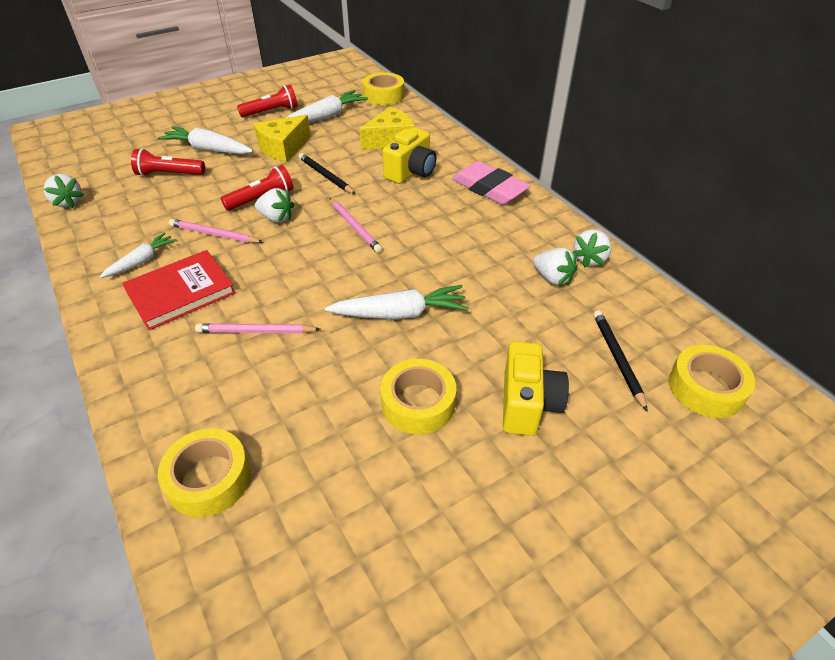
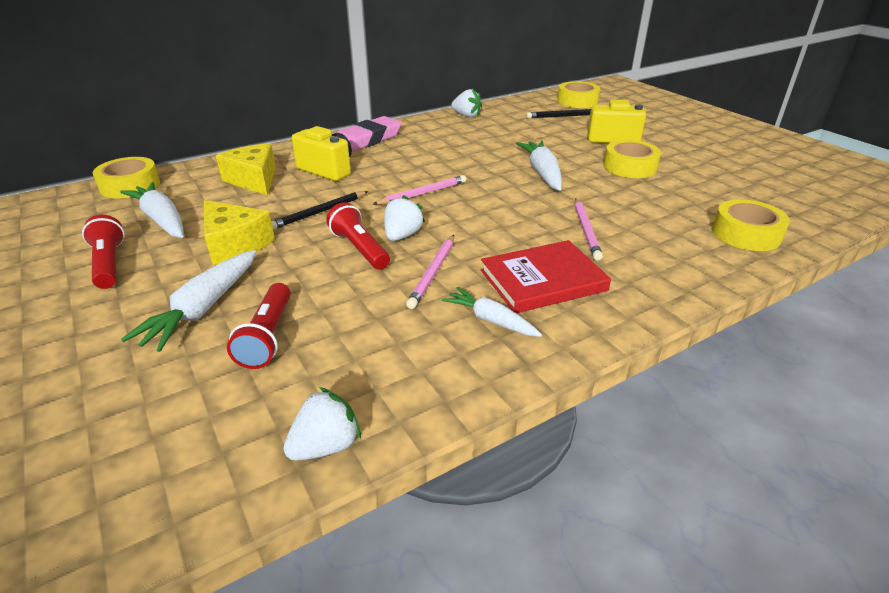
camera: 90 degrees left, 10 degrees down
(181, 292) = (543, 280): red book -> red book turned 75 degrees counterclockwise
(552, 278) = (490, 126): white strawberry -> none

